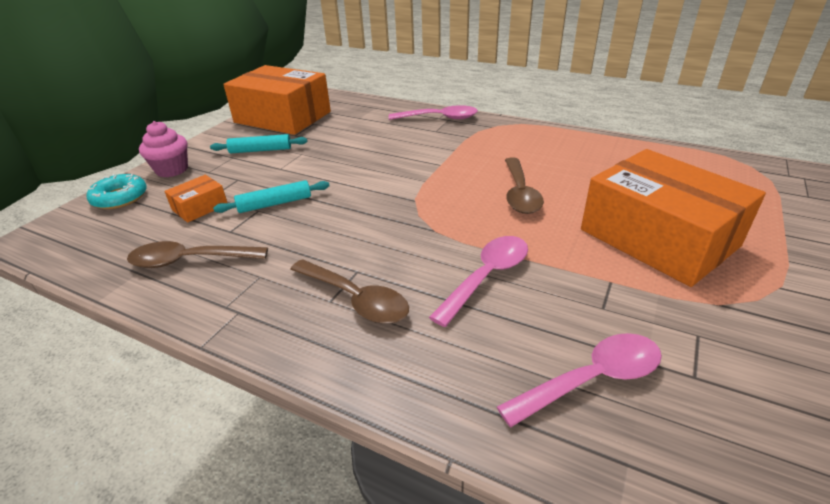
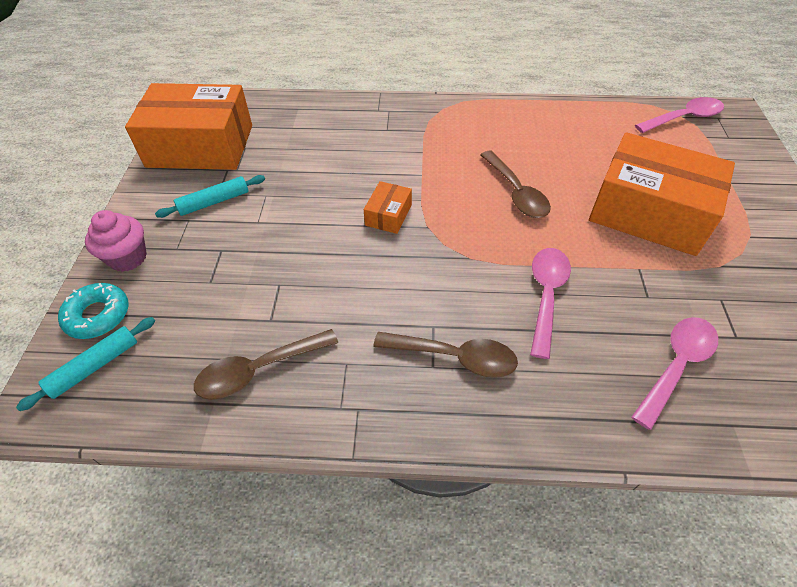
camera: 25 degrees left, 15 degrees up
(200, 207) = (210, 300): orange box -> orange box (388, 215)
(275, 203) = (290, 271): turquoise rolling pin -> turquoise rolling pin (95, 366)
(439, 118) = (379, 110): pink spoon -> pink spoon (684, 118)

